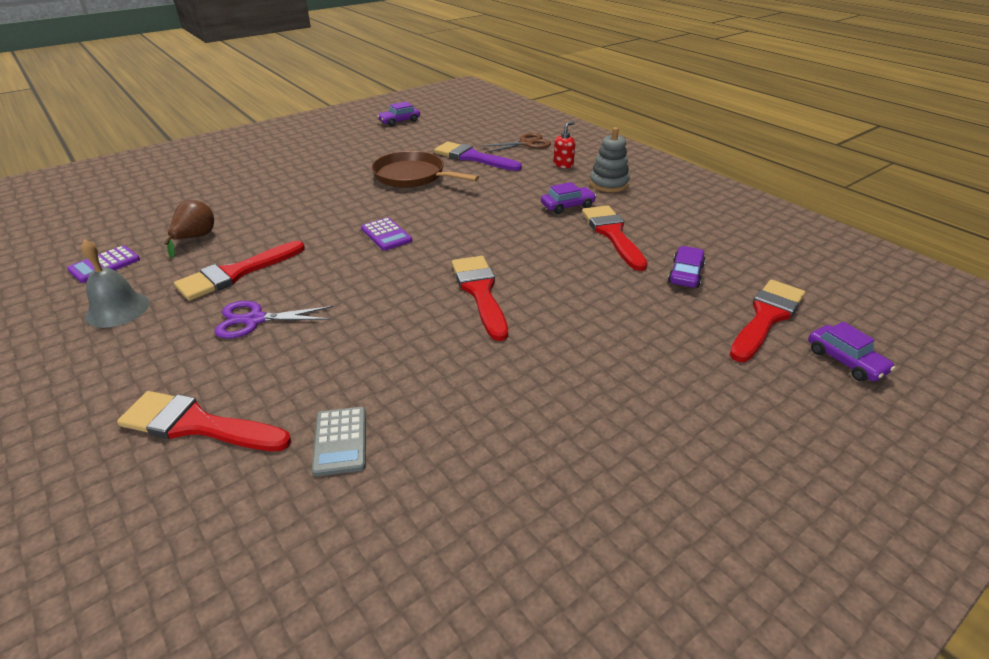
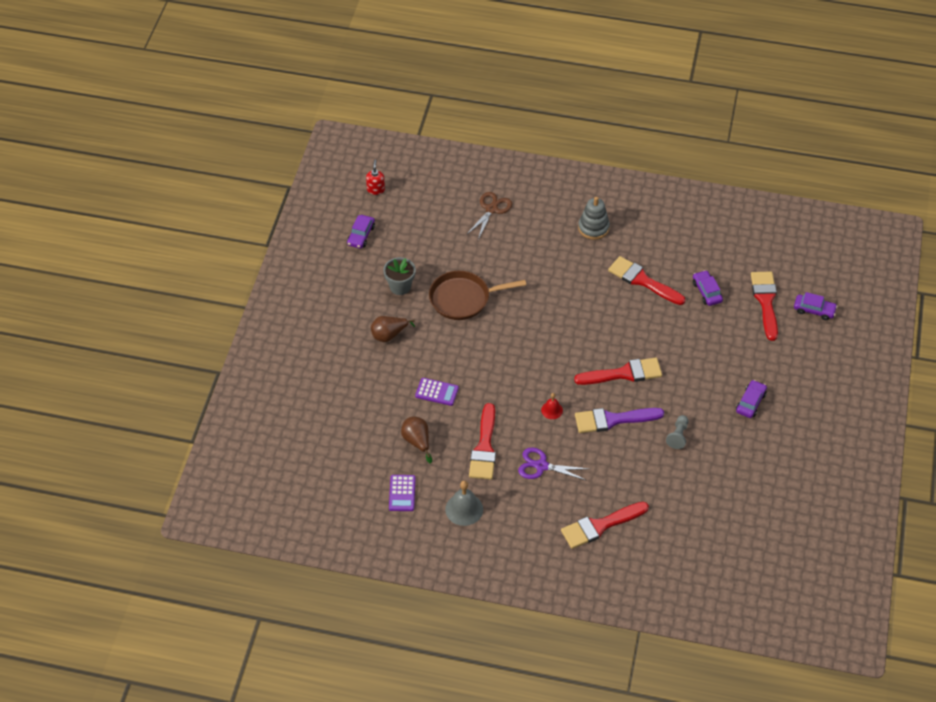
camera: 40 degrees left, 15 degrees up
(254, 320) = (541, 466): purple scissors -> purple scissors turned 60 degrees clockwise
(315, 170) = (389, 335): none -> brown pear
(340, 441) = (664, 490): grey calculator -> none
(352, 281) = (552, 410): none -> red bell
(376, 152) = (400, 286): none -> grey flower pot
(386, 235) = (522, 364): purple calculator -> purple calculator (437, 392)
(456, 388) = (678, 436): none -> grey pawn
(472, 157) = (475, 251): purple brush -> purple brush (613, 420)
(480, 292) = (624, 373): red brush -> red brush turned 135 degrees clockwise
(563, 164) = (544, 222): red soap dispenser -> red soap dispenser (376, 189)
(567, 206) = (592, 269): purple car -> purple car (750, 402)

